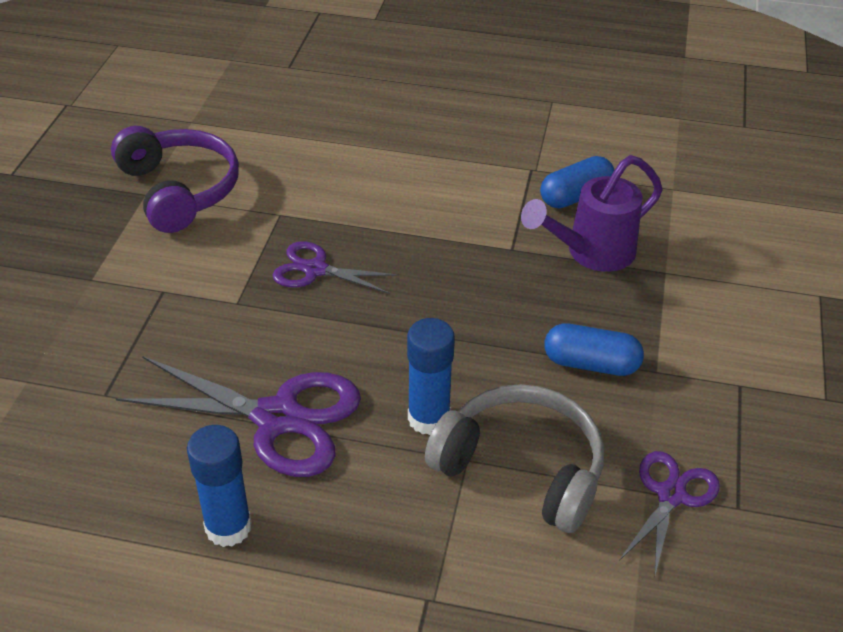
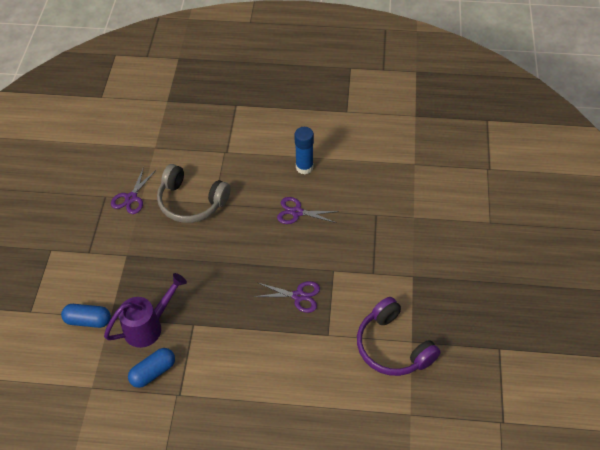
camera: 175 degrees right, 10 degrees up
(278, 418) = (297, 212): purple scissors -> purple scissors, size x0.58
(428, 418) = (231, 219): blue glue stick -> none
(591, 364) = (157, 255): blue capsule -> blue capsule (88, 320)

